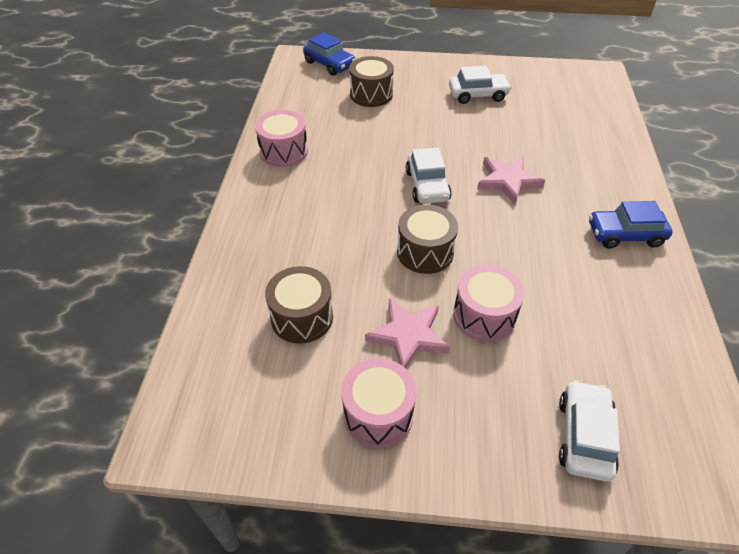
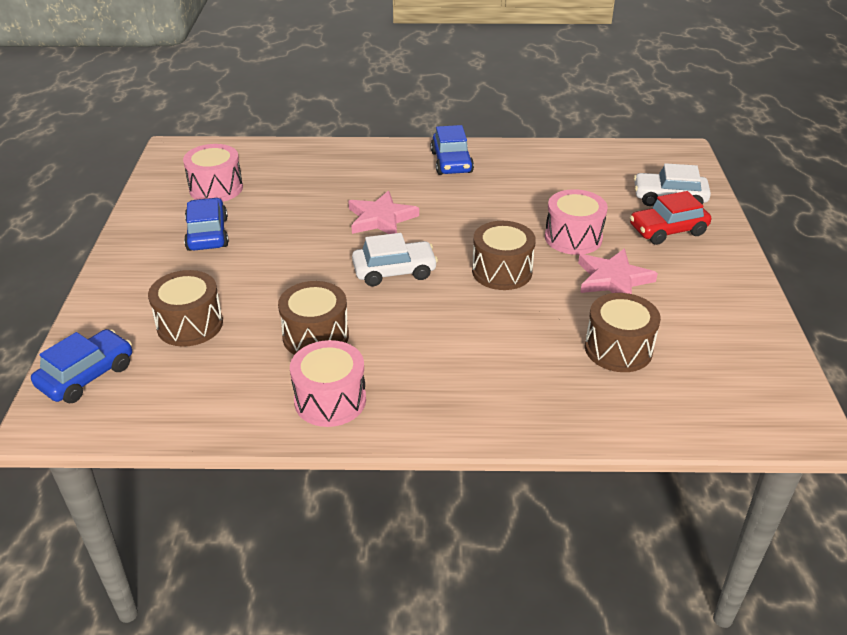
camera: 95 degrees left, 10 degrees down
(350, 145) = (316, 336): none -> brown drum
(378, 414) = (702, 293): pink drum -> pink drum (216, 188)
(477, 95) = (207, 234): white car -> blue car
(505, 413) = (667, 230): none -> red car

